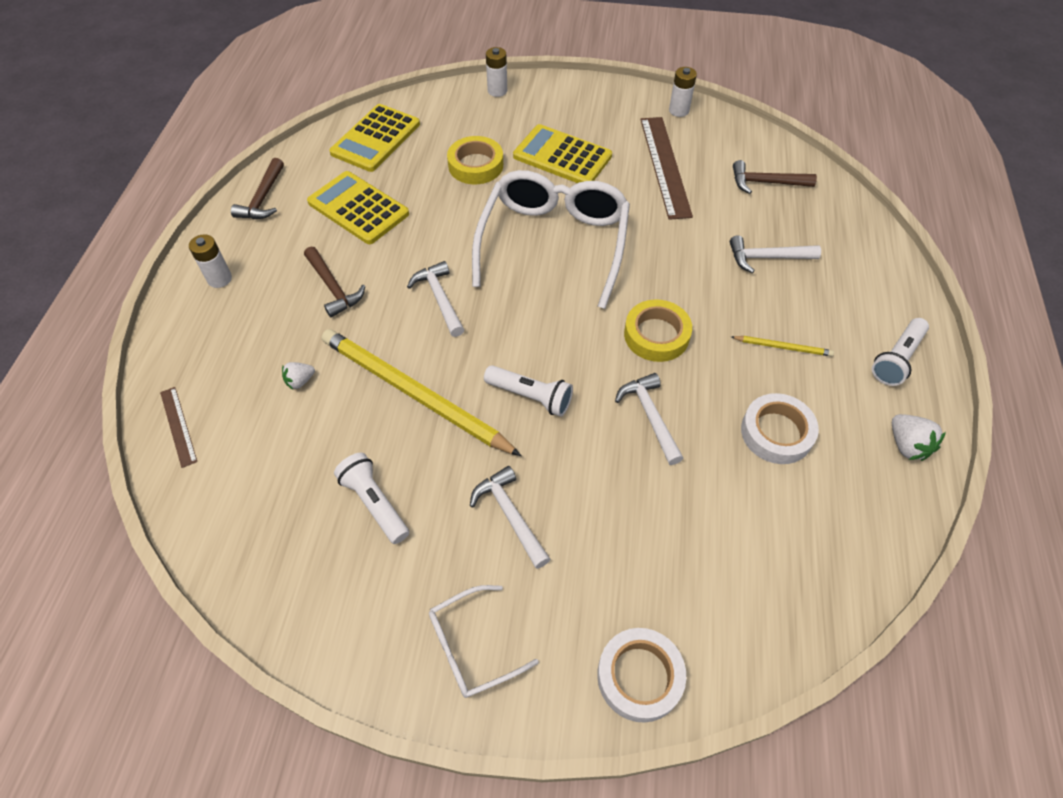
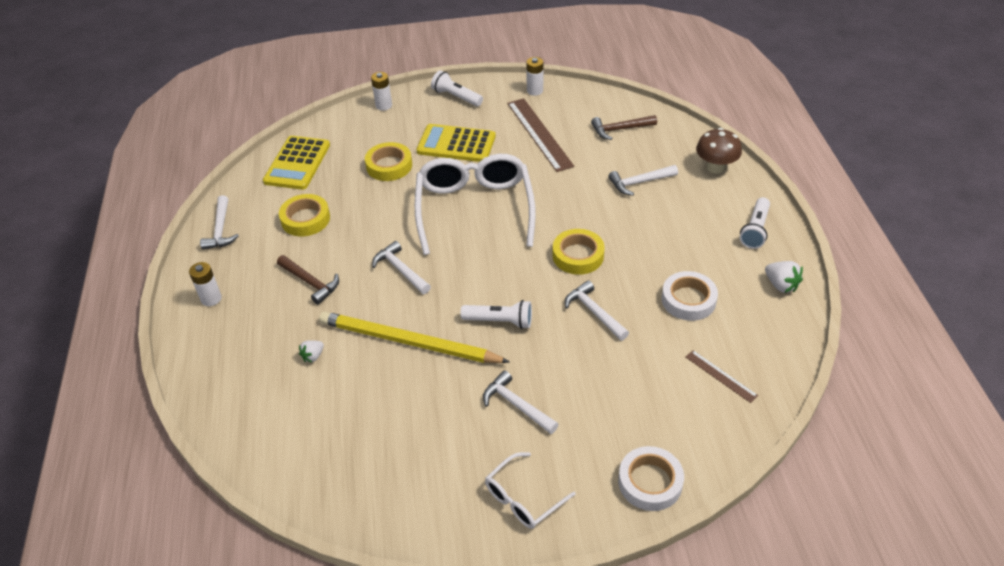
camera: 15 degrees left, 10 degrees down
(178, 426) = (226, 413): brown ruler -> brown ruler (721, 376)
(263, 198) = (221, 230): brown hammer -> white hammer
(358, 208) = (305, 219): yellow calculator -> yellow tape
(375, 503) = (410, 425): white flashlight -> white flashlight (456, 97)
(783, 347) = (673, 241): yellow pencil -> none
(871, 261) = (715, 167): none -> brown mushroom

